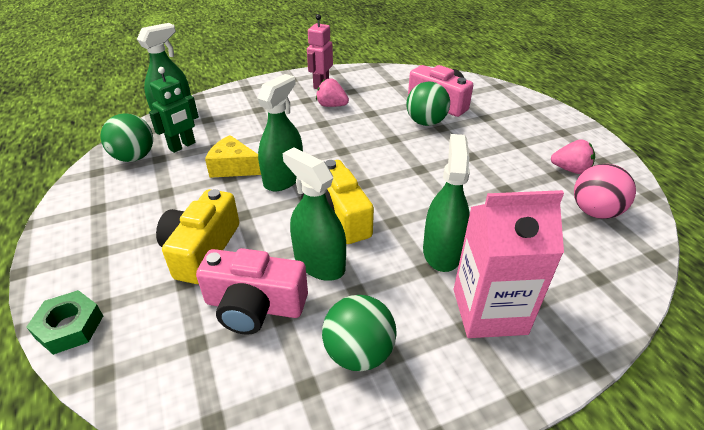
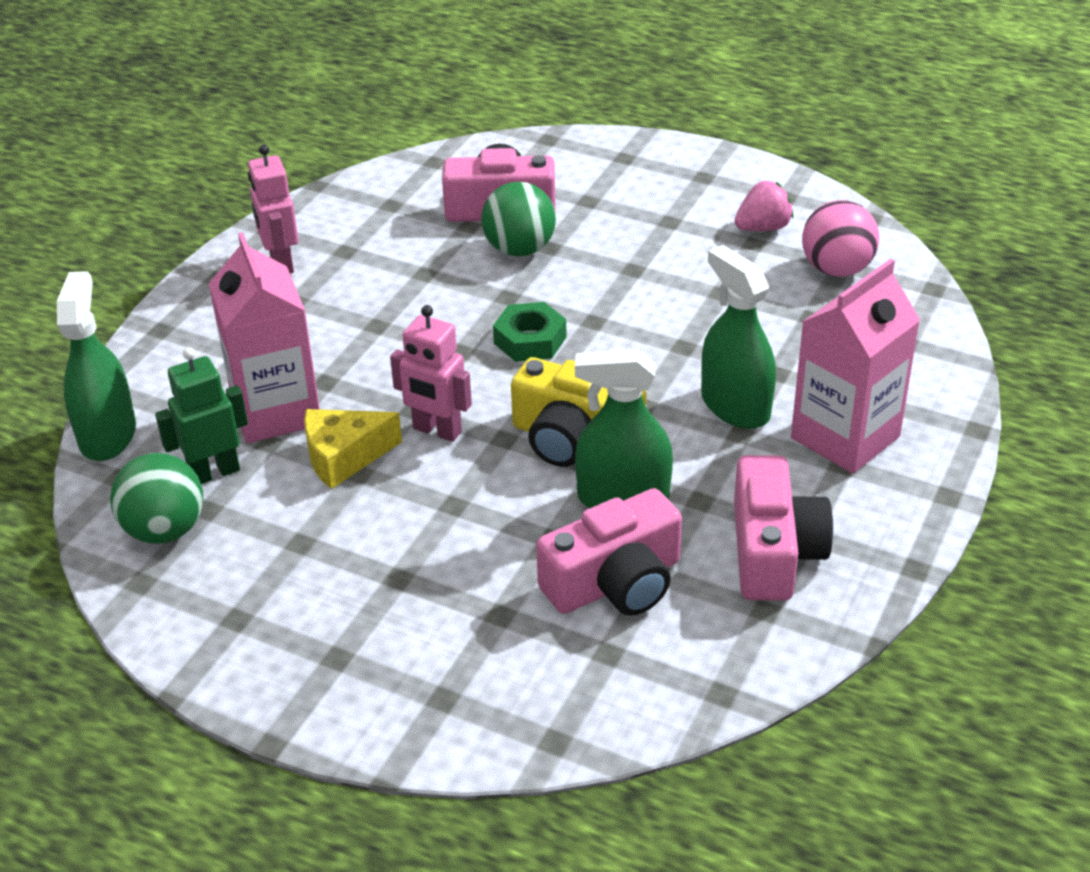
camera: 40 degrees left, 0 degrees up
(70, 327) = (442, 738): green nut -> green nut (530, 340)
(182, 146) = (214, 472): green robot -> green robot turned 120 degrees counterclockwise
(201, 249) = (465, 572): yellow camera -> none
(237, 136) = (276, 411): none -> pink carton
(283, 178) = (437, 431): green spray bottle -> pink robot
(331, 105) = (349, 290): pink strawberry -> none
(358, 353) = (774, 551): green ball -> pink camera

